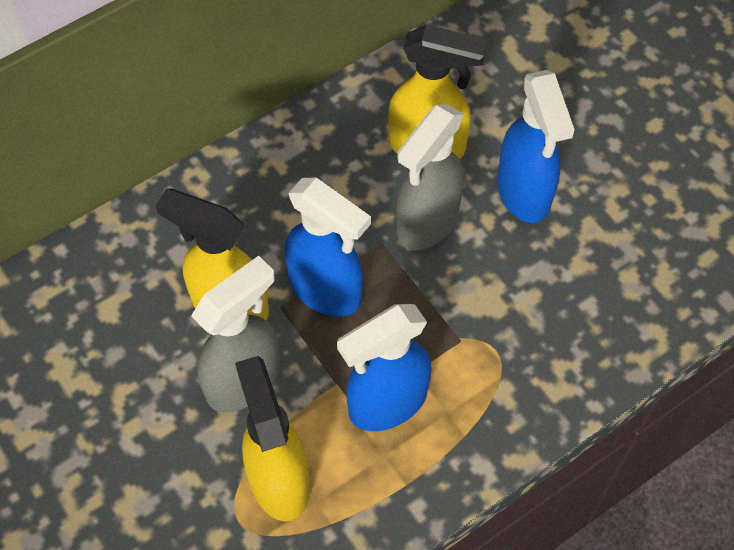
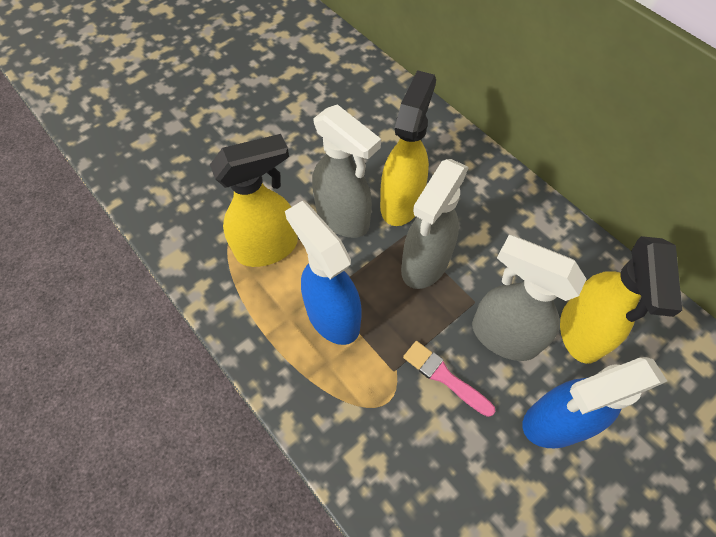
camera: 85 degrees right, 0 degrees up
(326, 290) = (424, 264): blue spray bottle -> grey spray bottle
(471, 289) = (444, 377): none -> pink brush

